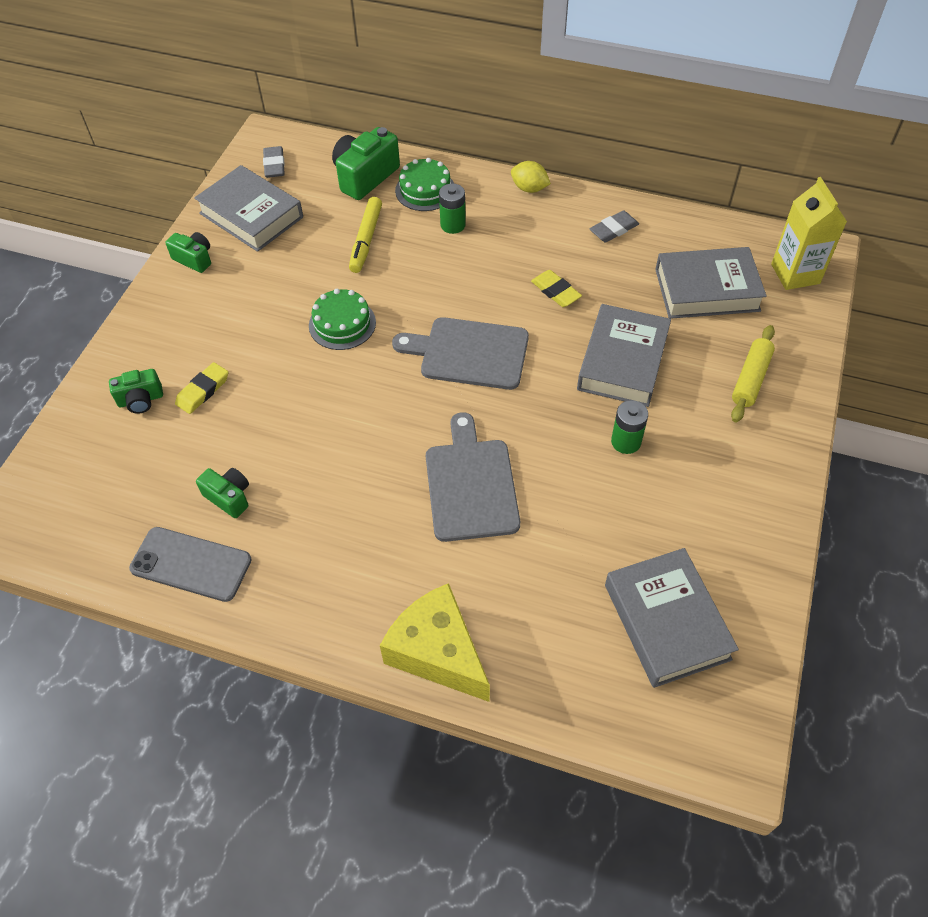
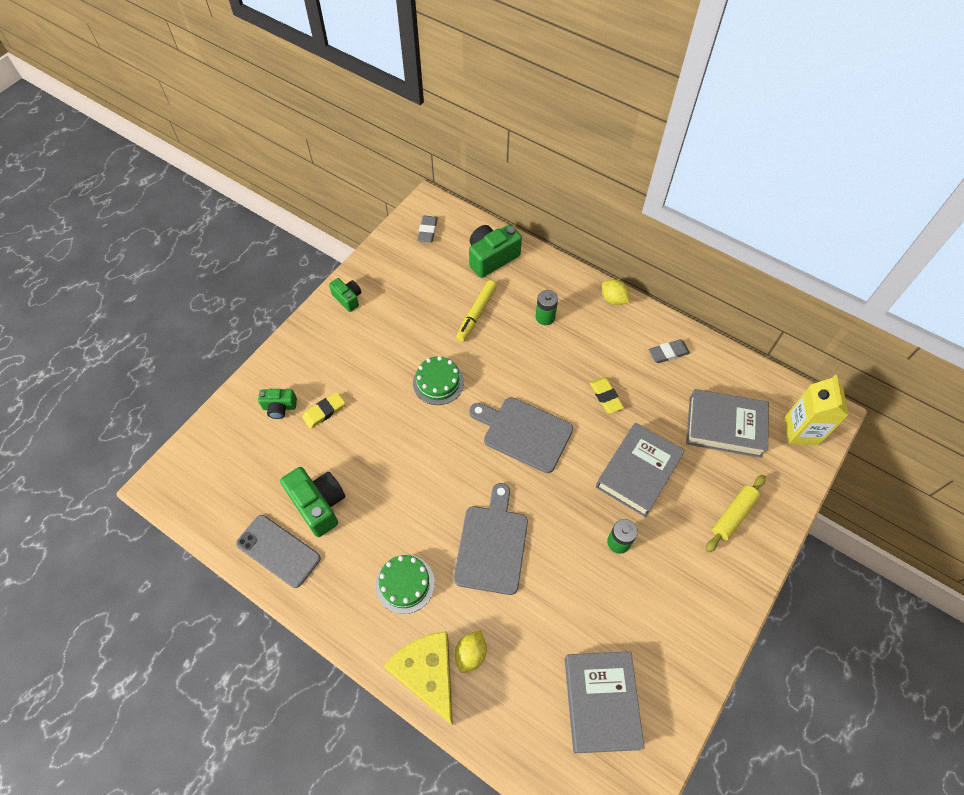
camera: 15 degrees right, 5 degrees up
(229, 497) = (318, 505): green camera -> green camera, size x1.72
(251, 215) = (399, 271): grey book -> none
(425, 190) = (533, 281): green cake -> green cake (405, 584)
(485, 613) = (471, 654): none -> yellow lemon

